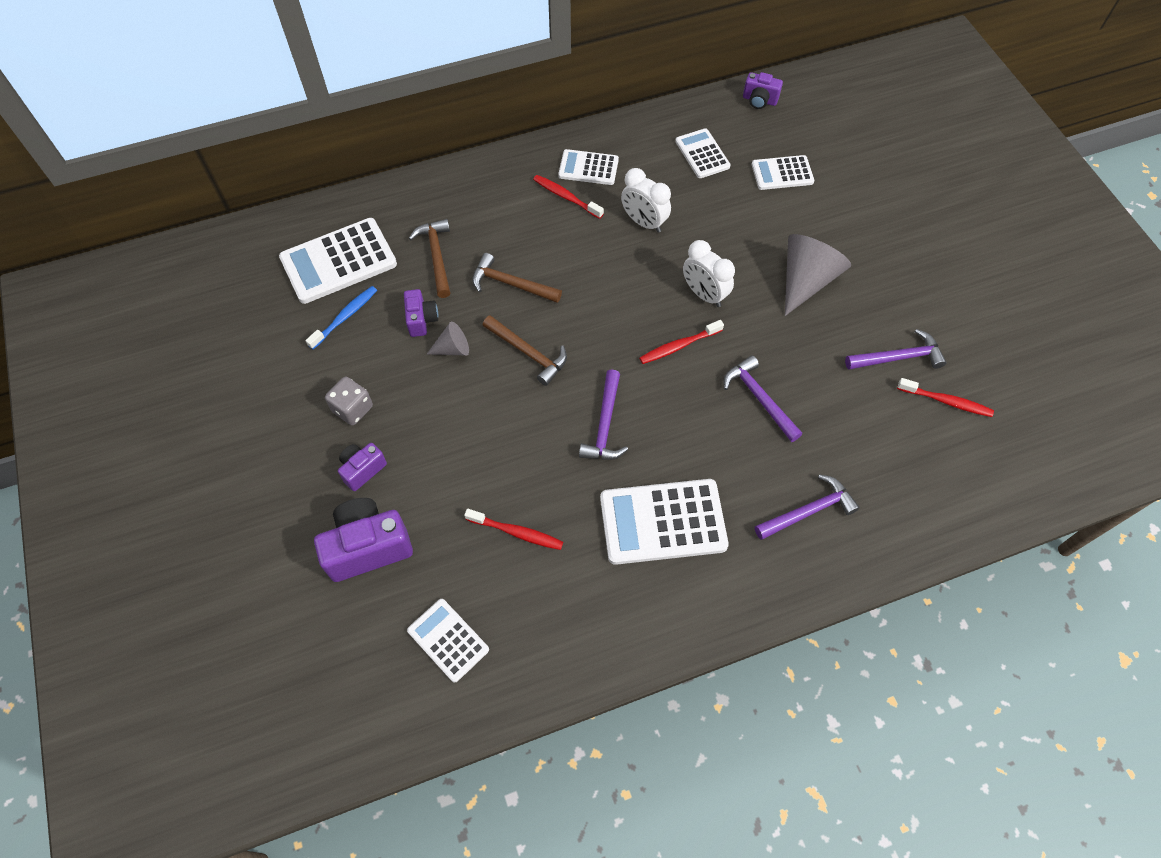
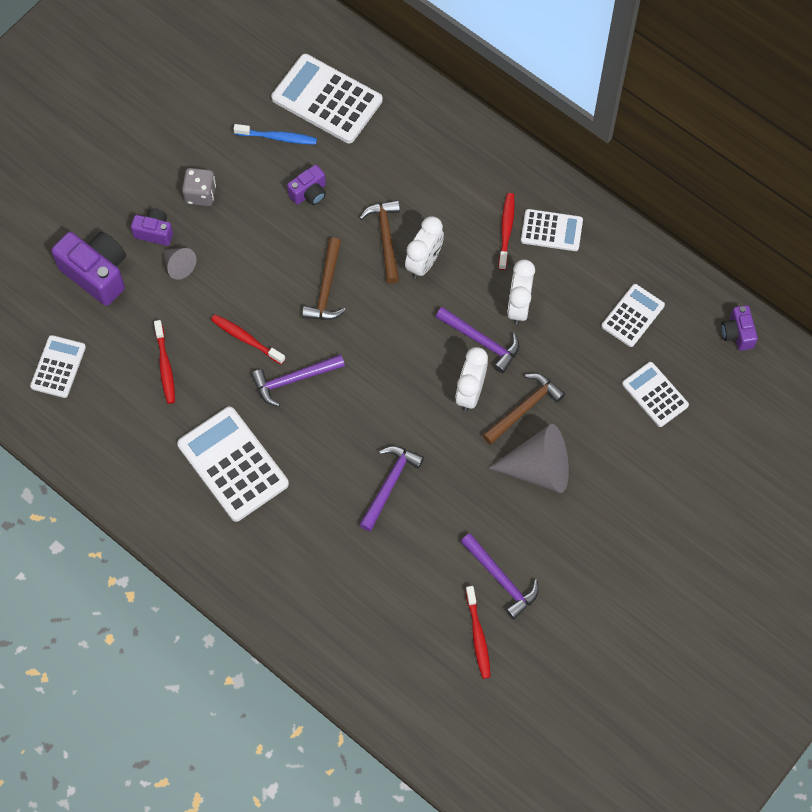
camera: 60 degrees right, 5 degrees up
(436, 256) = (378, 167): brown hammer -> brown hammer (524, 408)
(453, 349) = (296, 231): grey cone -> grey cone (178, 265)
(555, 268) = (424, 263): none -> white clock
(588, 168) = (551, 230): white calculator -> white calculator turned 120 degrees clockwise
(679, 346) = (404, 398): red toothbrush -> red toothbrush (246, 339)
(808, 511) = (304, 568): purple hammer -> purple hammer (481, 341)

